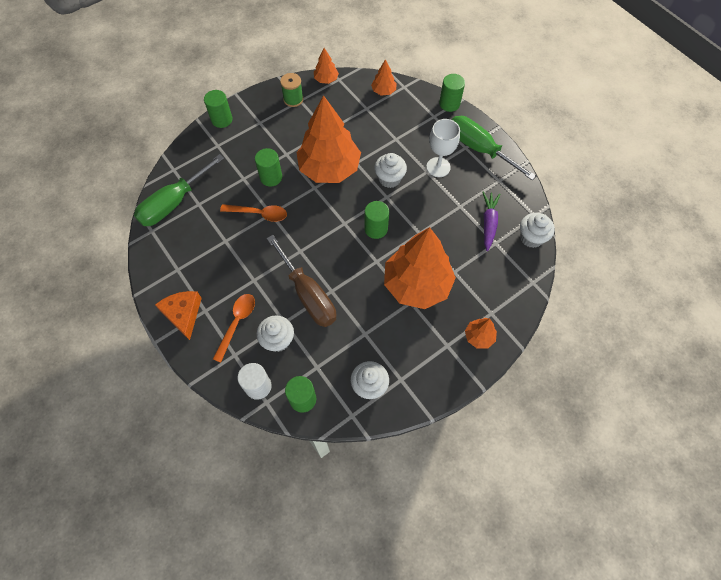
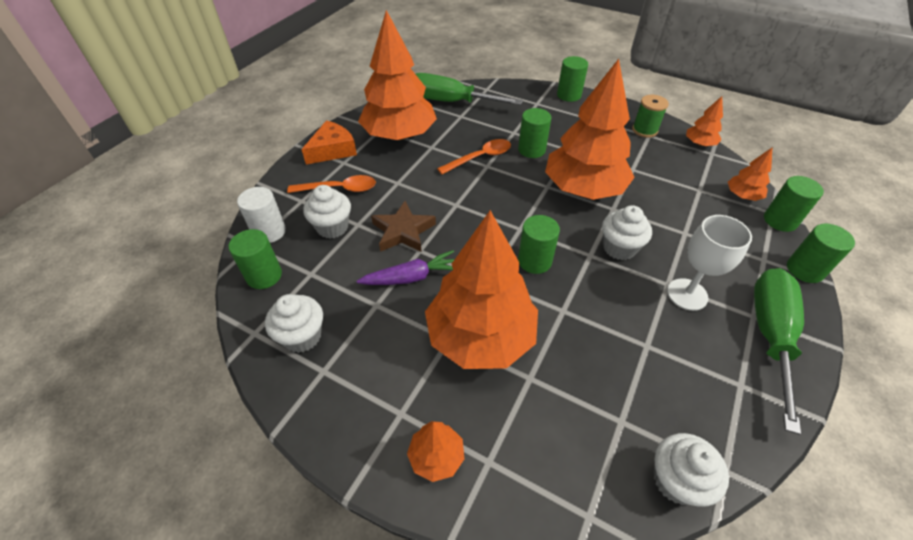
camera: 65 degrees right, 15 degrees down
(195, 258) = (399, 135): none -> orange tree
(259, 214) = (480, 157): orange spoon -> orange spoon turned 105 degrees counterclockwise
(308, 294) = (403, 231): brown screwdriver -> brown star
(411, 88) = (780, 220): none -> green cylinder
(488, 223) = (650, 397): purple carrot -> purple carrot (411, 277)

